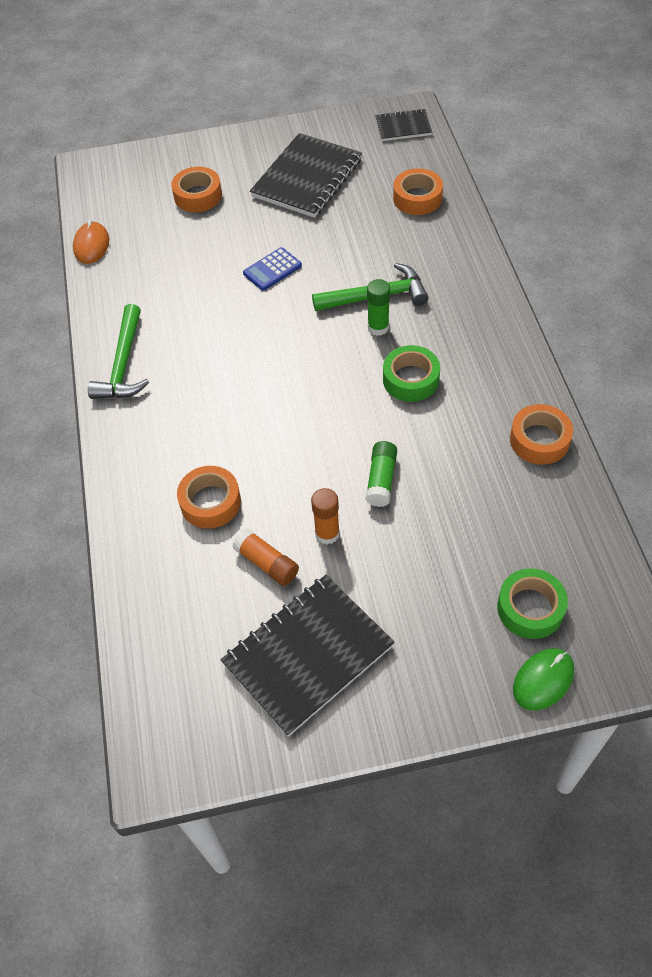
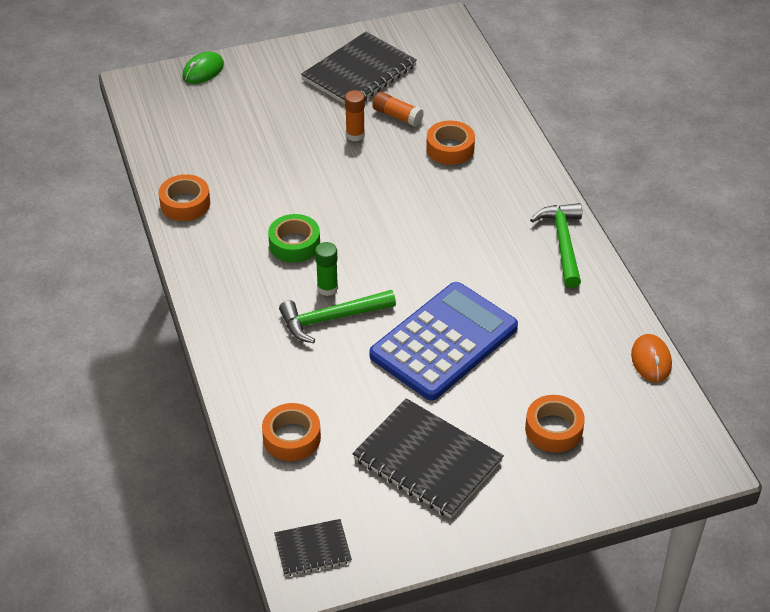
camera: 170 degrees right, 10 degrees down
(272, 269) = (444, 342): blue calculator -> blue calculator, size x2.45
(307, 178) = (427, 460): black notebook -> black notebook turned 75 degrees counterclockwise
(381, 480) = (316, 170): green glue stick -> none
(530, 608) = (207, 103): green tape -> none

